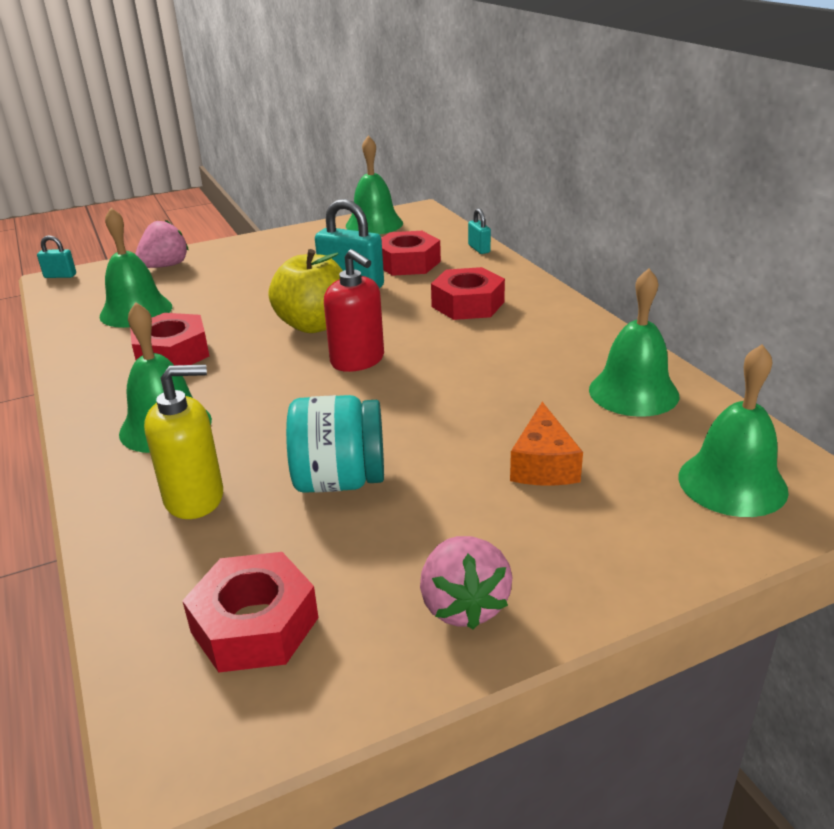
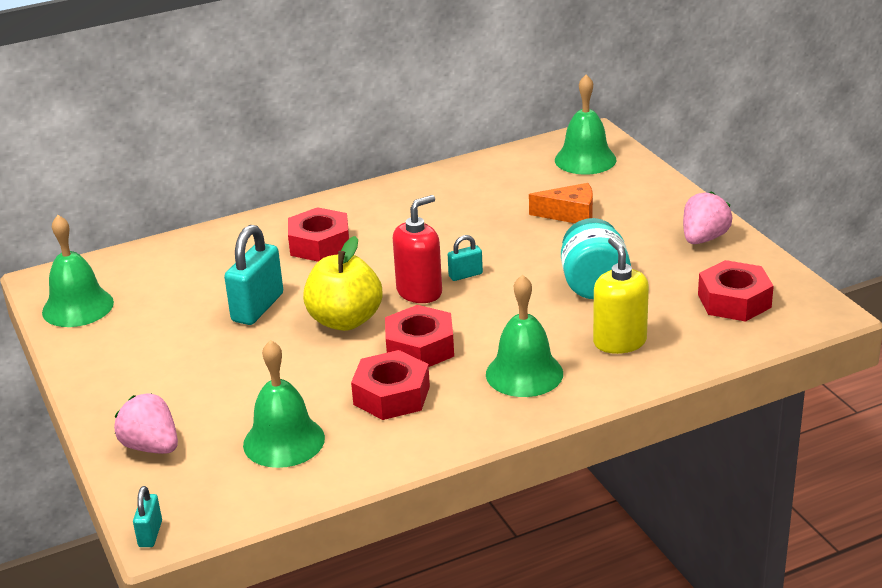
camera: 90 degrees left, 0 degrees up
(407, 263) = (209, 279): red nut -> red nut (420, 347)
(463, 605) = (703, 239): pink strawberry -> pink strawberry turned 45 degrees counterclockwise
(479, 249) = (187, 240): turquoise padlock -> turquoise padlock (465, 275)
(633, 392) = (480, 181): green bell -> none

